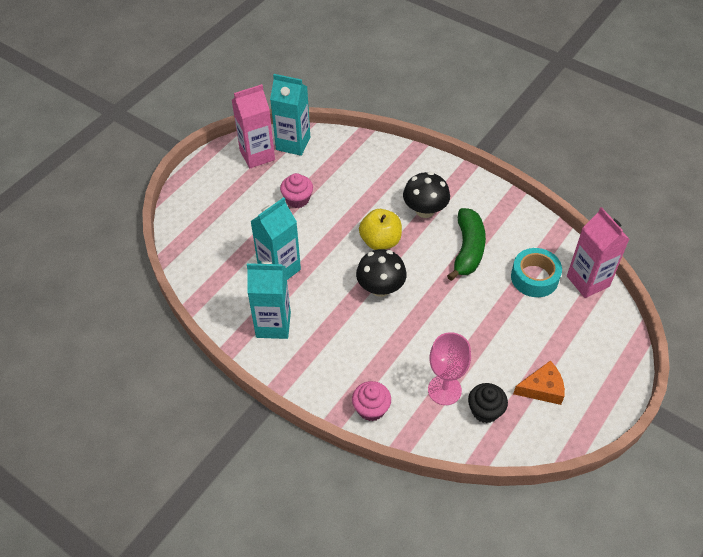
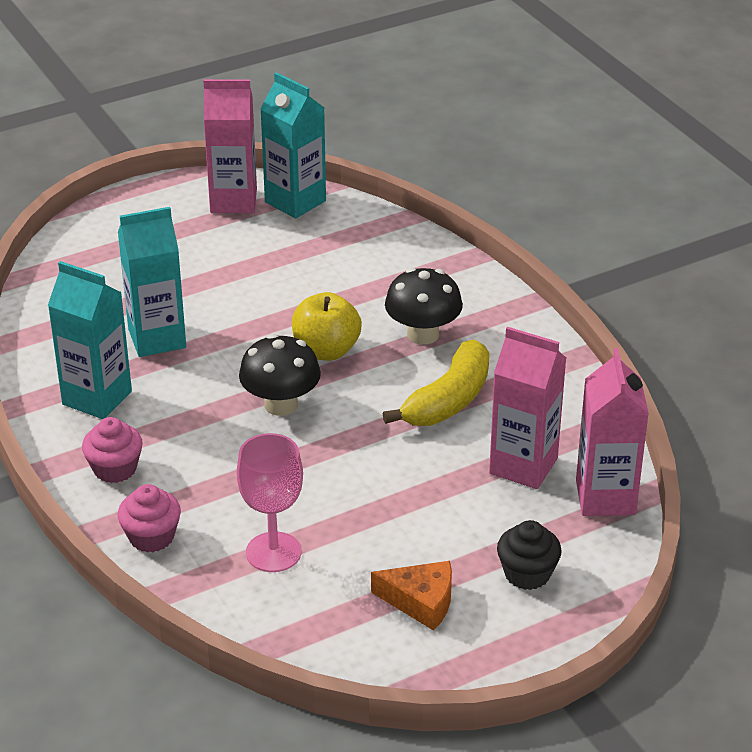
camera: 25 degrees right, 15 degrees down
(297, 199) = (248, 267): pink cupcake -> pink cupcake (115, 469)
(467, 250) = (448, 400): green banana -> yellow banana
(485, 410) = (313, 597): black cupcake -> black cupcake (527, 574)
(534, 277) = (523, 466): turquoise tape -> pink carton

